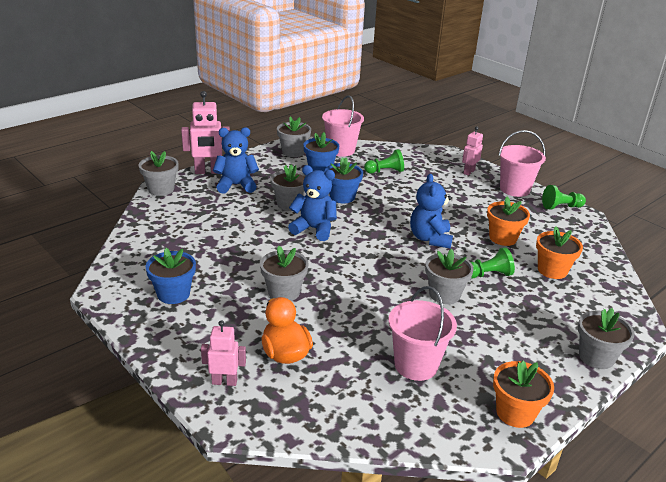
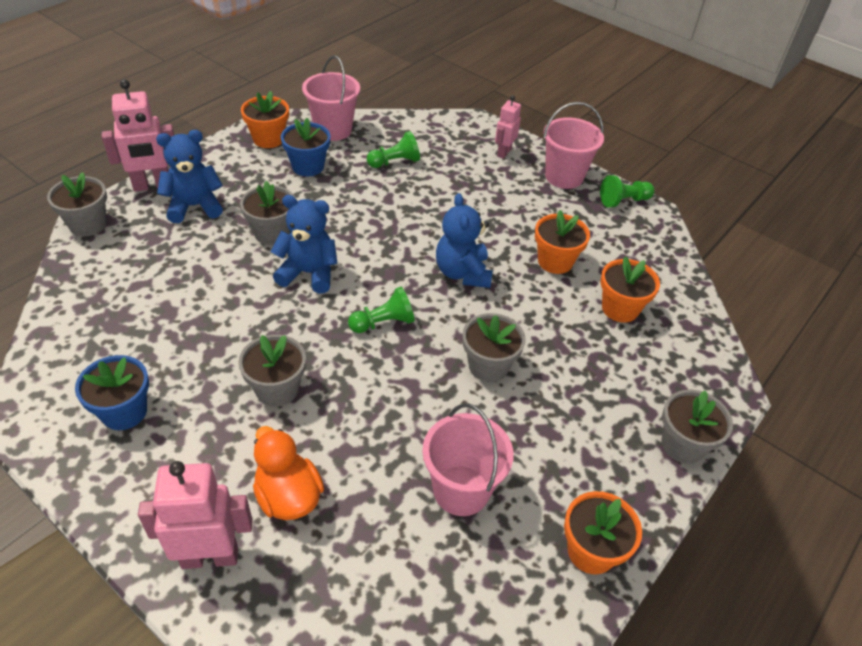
camera: 10 degrees left, 15 degrees up
(224, 381) = (210, 556): pink robot -> pink robot, size x1.65
(293, 152) = (268, 139): grey flower pot -> orange flower pot
(342, 197) = (341, 212): blue flower pot -> none
(488, 275) = (541, 326): green pawn -> green pawn (383, 323)

